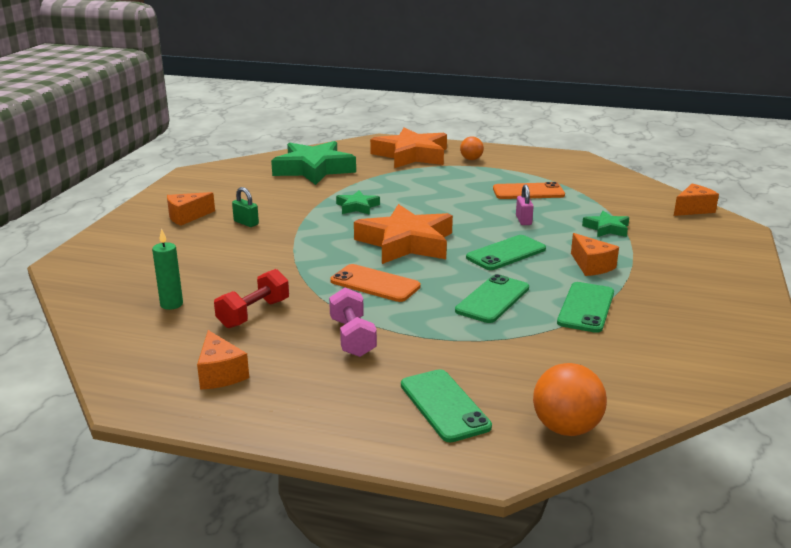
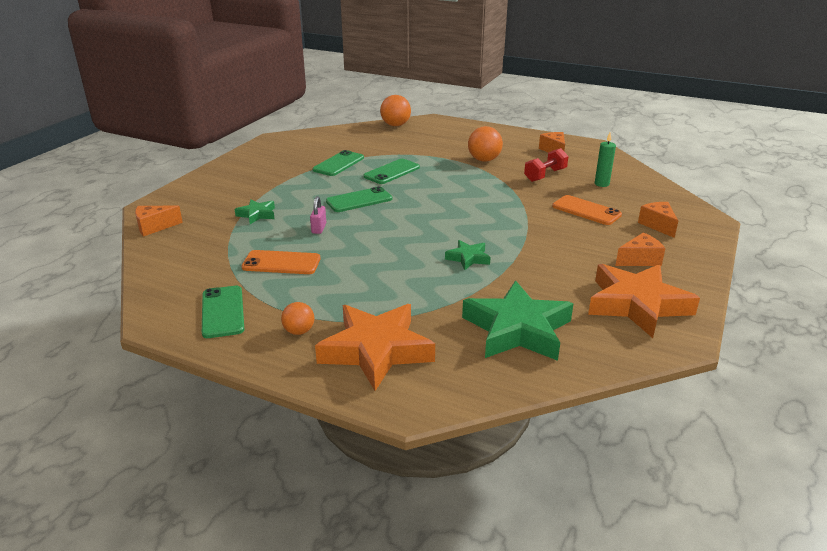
camera: 170 degrees left, 5 degrees up
(246, 223) = (576, 247): green padlock -> none
(352, 337) = (484, 160): pink dumbbell -> orange ball
(375, 284) = (465, 186): orange phone -> orange phone (586, 211)
(406, 243) = (433, 215): orange star -> orange star (637, 305)
(444, 405) = (444, 134): green phone -> green phone (223, 312)
(591, 266) = (306, 187): orange cheese -> orange cheese (658, 225)

